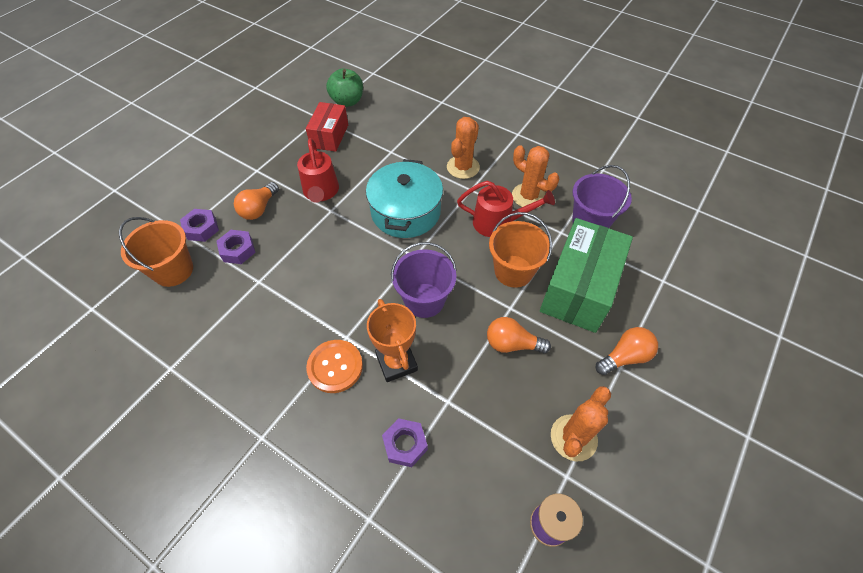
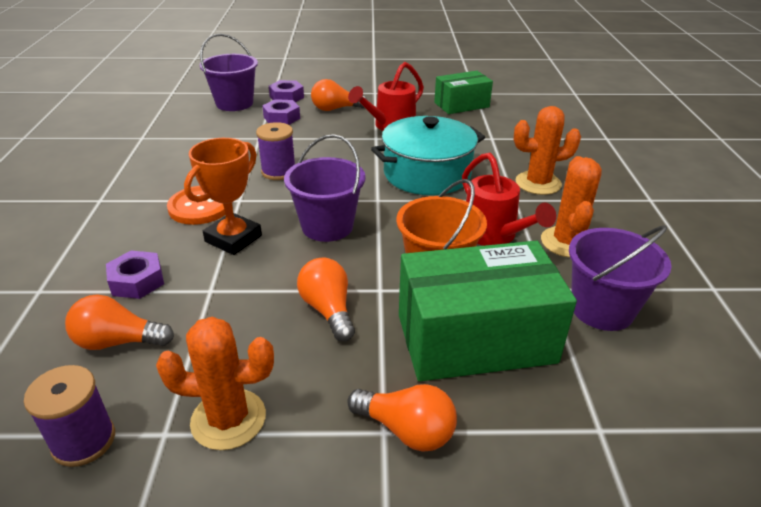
camera: 55 degrees right, 20 degrees down
(173, 270) = (234, 103): orange bucket -> purple bucket
(326, 294) = (278, 172): none -> purple spool
(329, 136) = (461, 105): red box -> green box
(347, 101) = (516, 96): green apple -> none
(467, 478) = (118, 342): none -> orange light bulb

